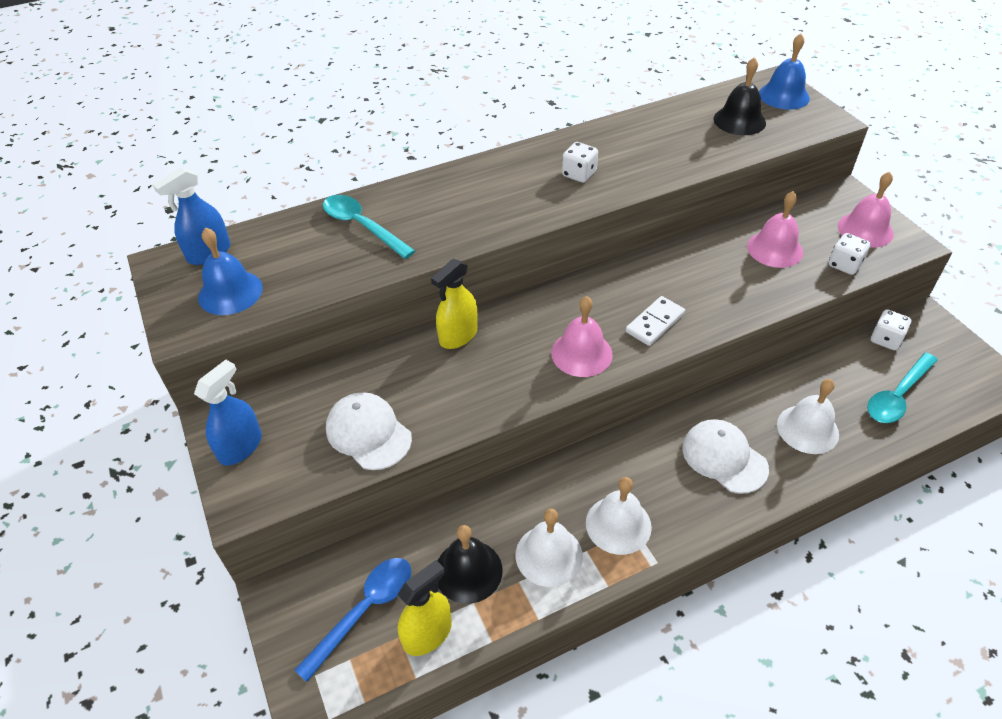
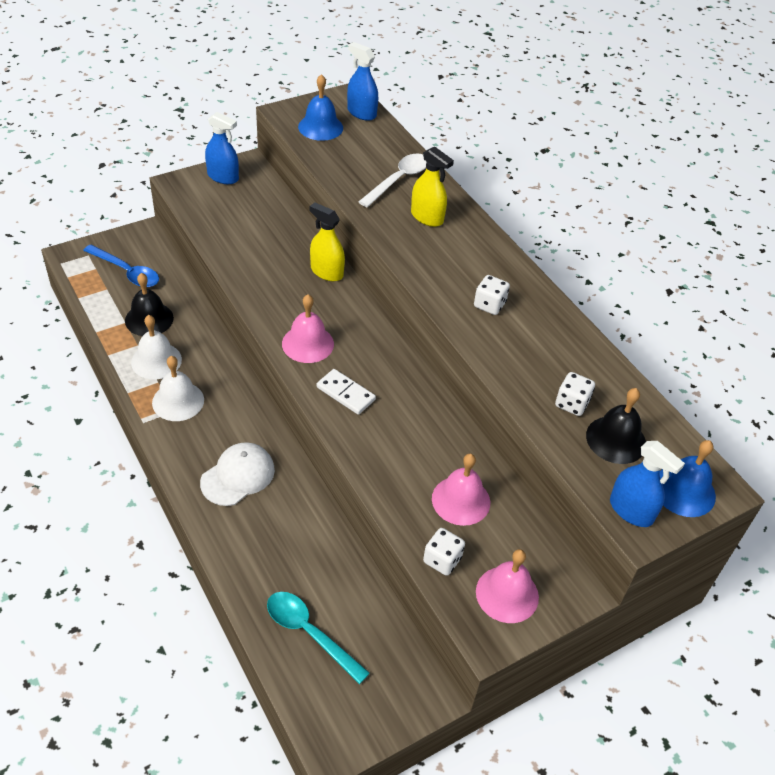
camera: 80 degrees right, 0 degrees up
(362, 226) = (399, 180): turquoise spoon -> white spoon
(368, 433) = (231, 231): white cap -> none
(427, 634) = (106, 301): yellow spray bottle -> yellow spray bottle (427, 217)
(807, 429) = (268, 544): white bell -> none
(813, 122) = (631, 510): none -> blue spray bottle
(885, 339) = (391, 642): white dice -> white dice (571, 404)

